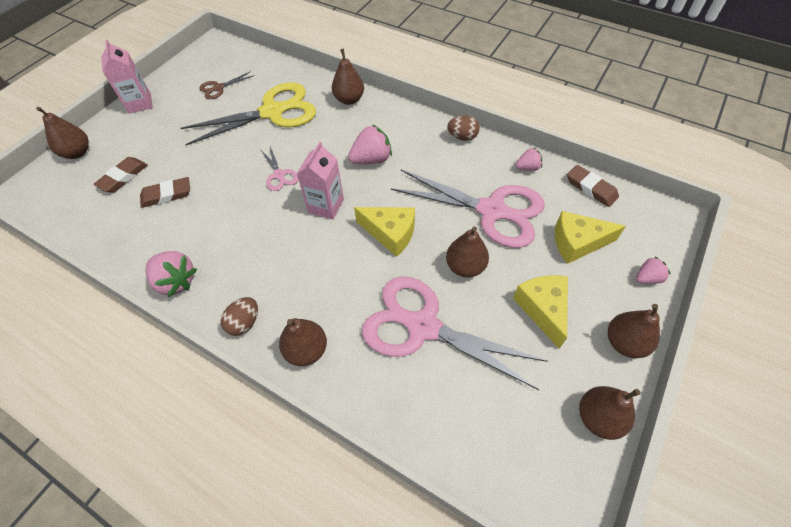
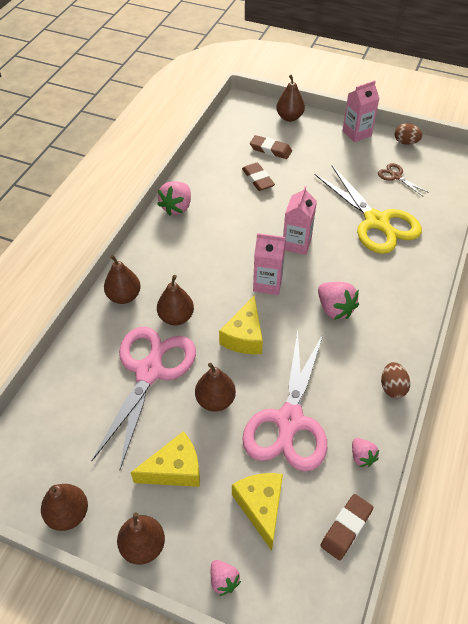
camera: 80 degrees right, 5 degrees down
(244, 323) = (145, 255): brown egg -> brown egg (405, 142)
(279, 175) = (296, 243): pink scissors -> pink carton
(349, 99) = (417, 277): brown pear -> brown pear (176, 317)

